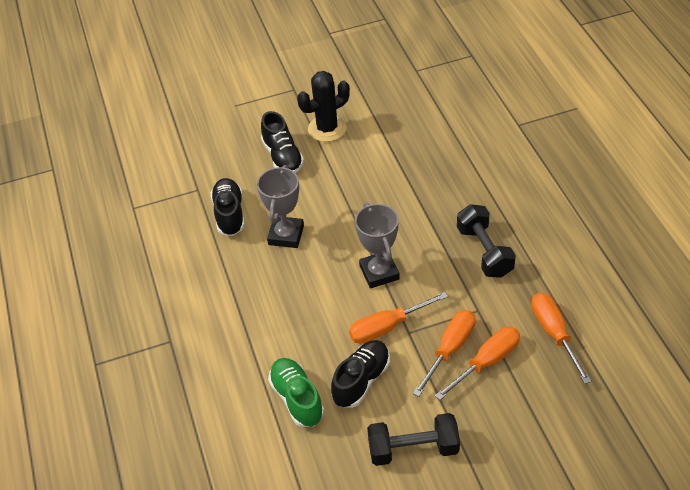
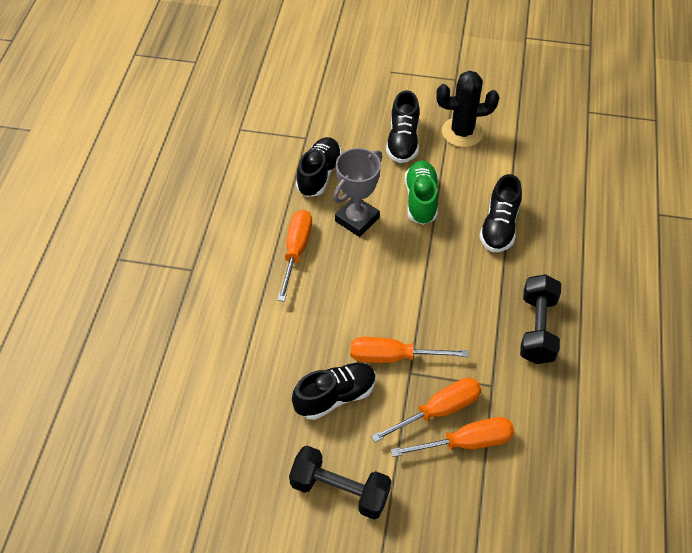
camera: 25 degrees right, 5 degrees up
(297, 399) = (266, 383): green shoe -> green shoe (421, 200)
(379, 272) = (420, 299): grey trophy -> none
(405, 189) = (499, 227): none -> black shoe
(554, 333) = (553, 449): orange screwdriver -> orange screwdriver (296, 251)

